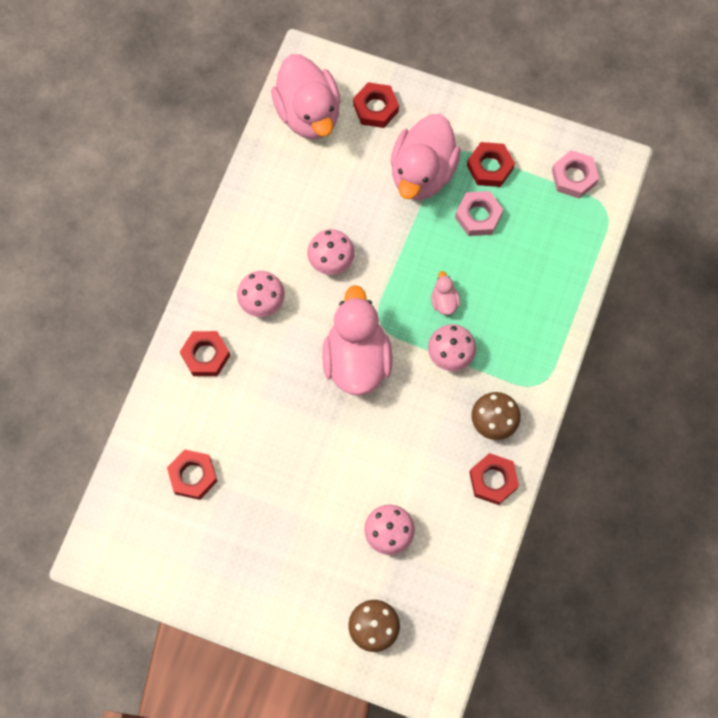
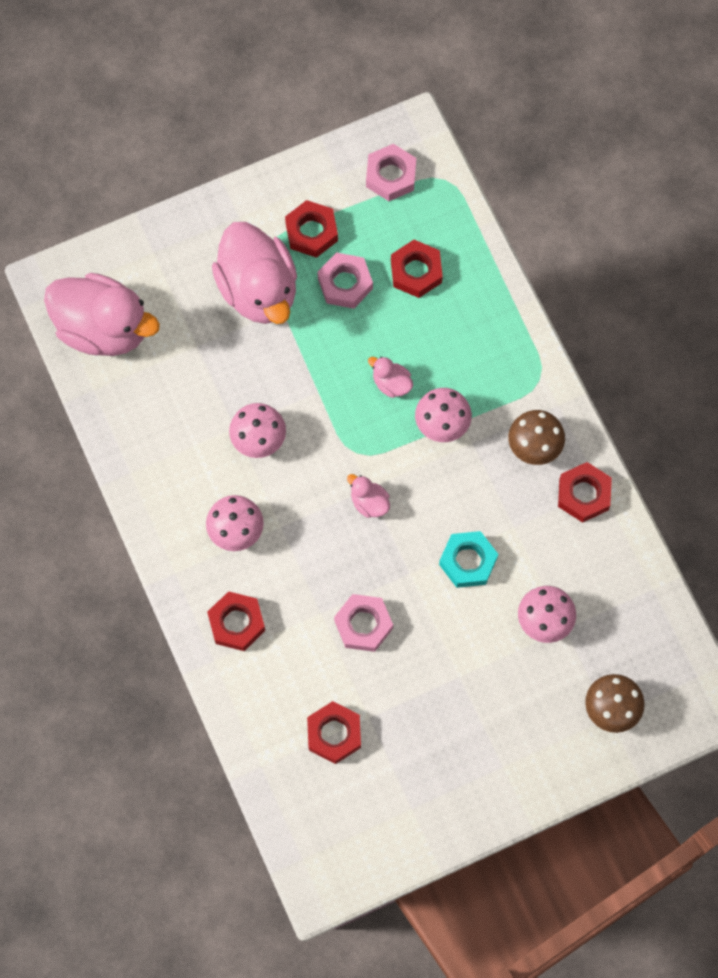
camera: 45 degrees left, 0 degrees up
(277, 428) = (363, 625): none -> pink nut
(357, 359) = (369, 502): pink duck -> pink duck, size x0.42
(375, 108) = (158, 270): red nut -> red nut (416, 272)
(379, 452) = (468, 561): none -> turquoise nut

